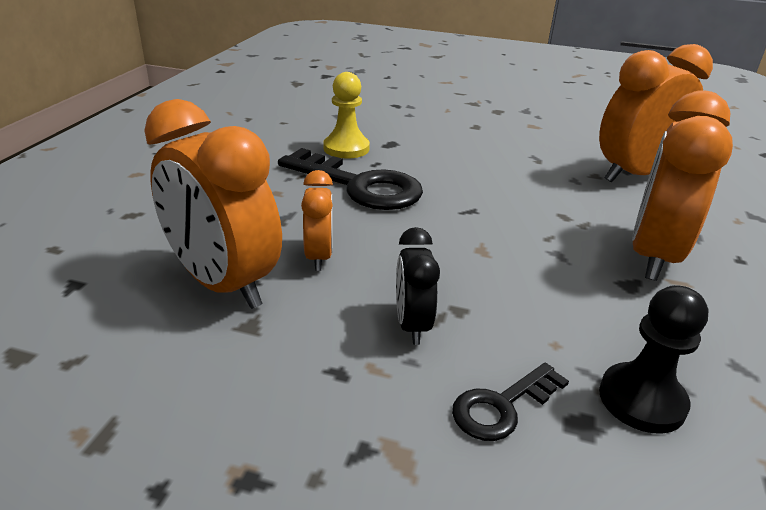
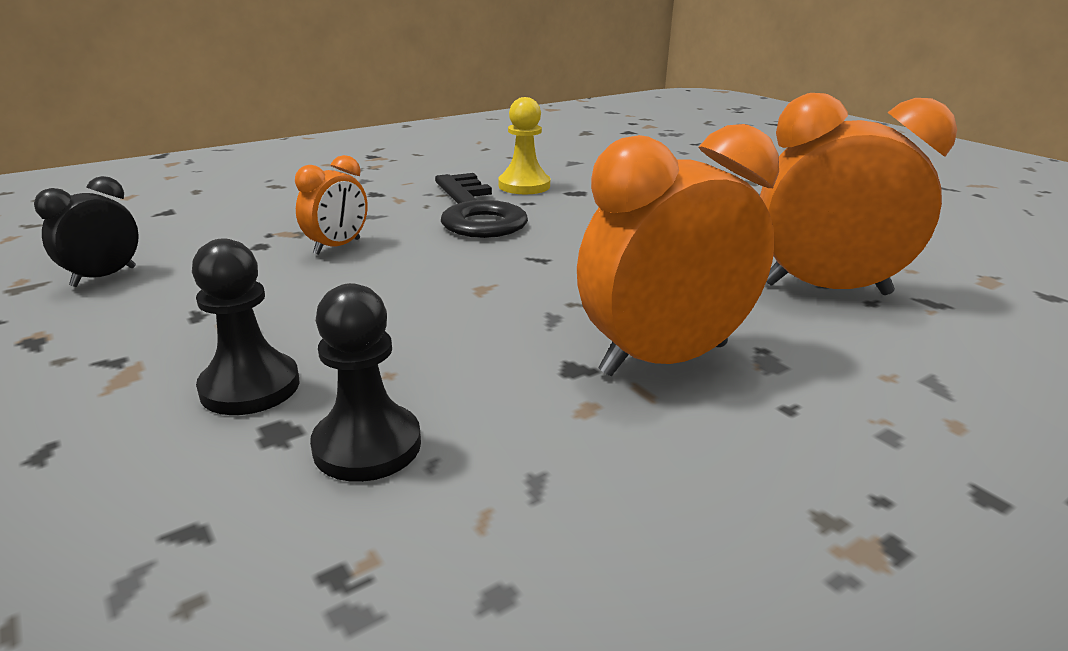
camera: 40 degrees right, 5 degrees down
(223, 284) = (242, 240): orange clock -> none
(412, 325) = (305, 311): black clock -> black clock (104, 277)
(503, 406) = (250, 387): black key -> black pawn

